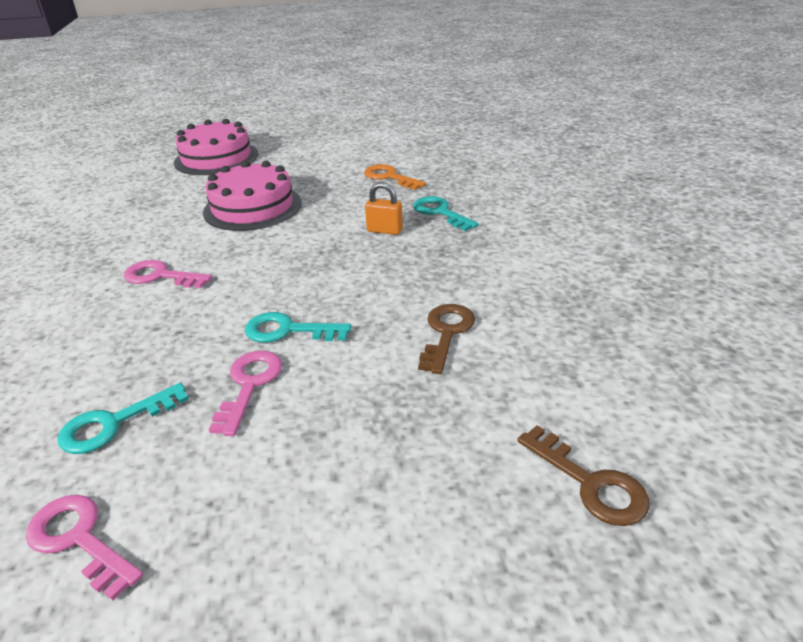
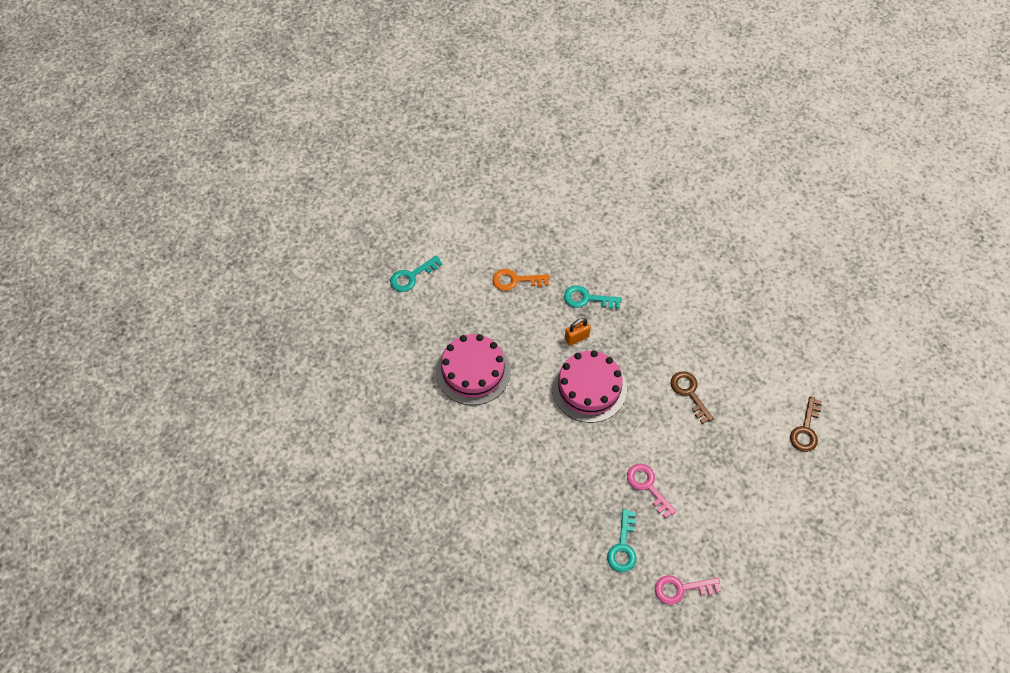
camera: 45 degrees left, 25 degrees up
(161, 276) = (510, 463): pink key -> none
(216, 158) = (366, 337): pink cake -> pink cake (589, 388)
(289, 330) = (623, 445): turquoise key -> turquoise key (412, 276)
(590, 483) = (806, 429): brown key -> brown key turned 105 degrees clockwise

